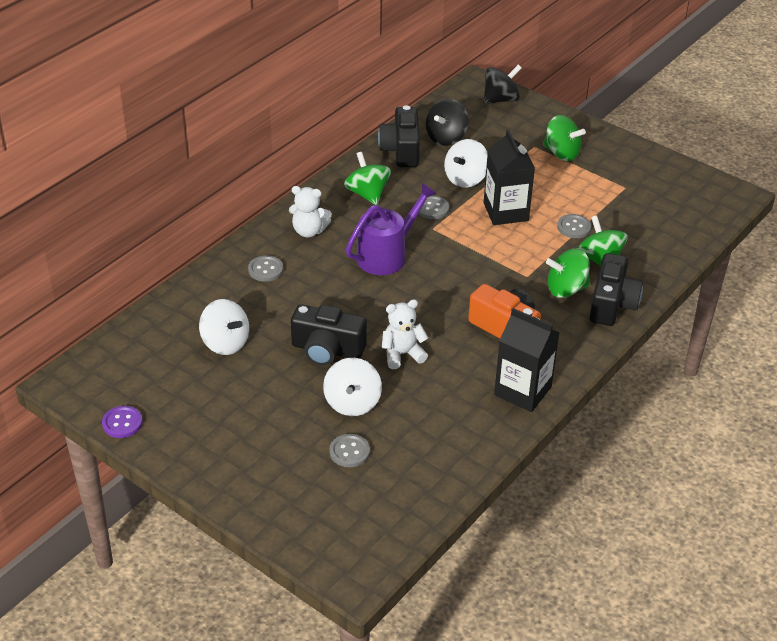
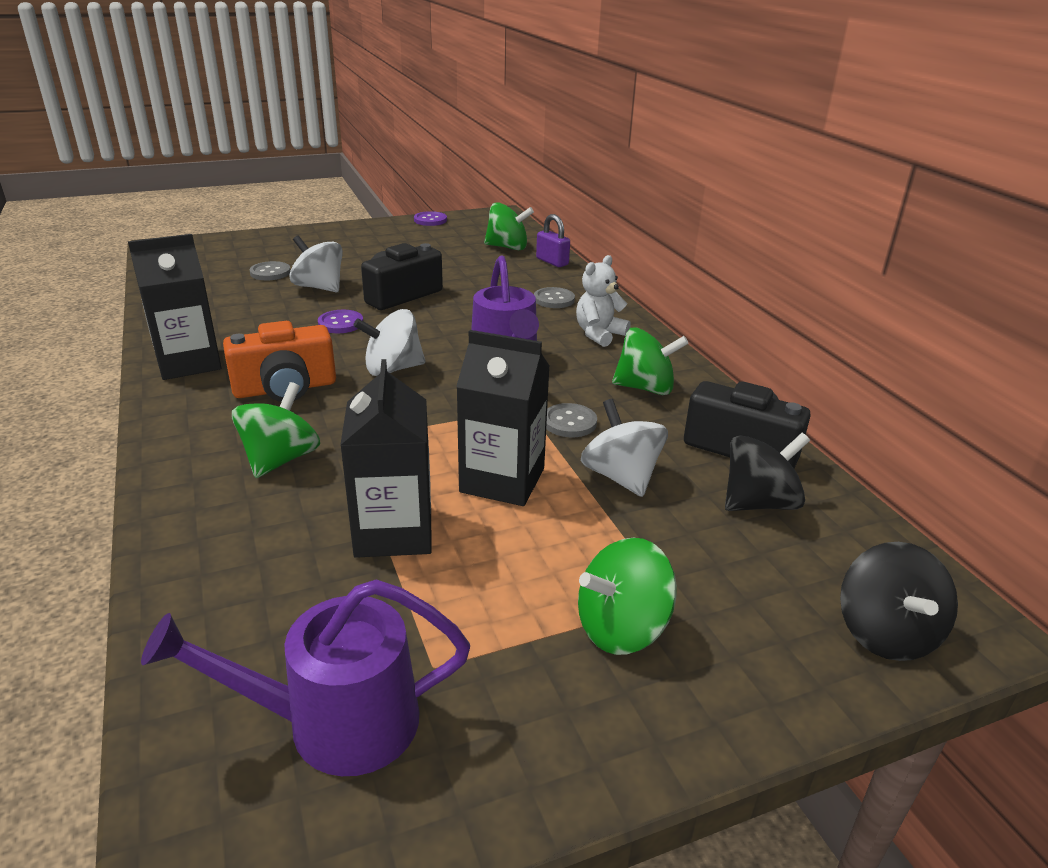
camera: 120 degrees right, 10 degrees down
(182, 298) = (552, 262): none -> purple padlock
(225, 343) = (469, 263): white spinning top -> white spinning top (392, 369)
(402, 354) = (340, 323): white teddy bear -> purple button
(446, 138) = (759, 503): black spinning top -> black spinning top turned 90 degrees clockwise
(574, 227) = (394, 531): grey button -> black carton
(600, 260) = (291, 520): green spinning top -> green spinning top (507, 247)
(612, 304) = (197, 484): black camera -> none
(668, 197) = (336, 723): none -> purple watering can

